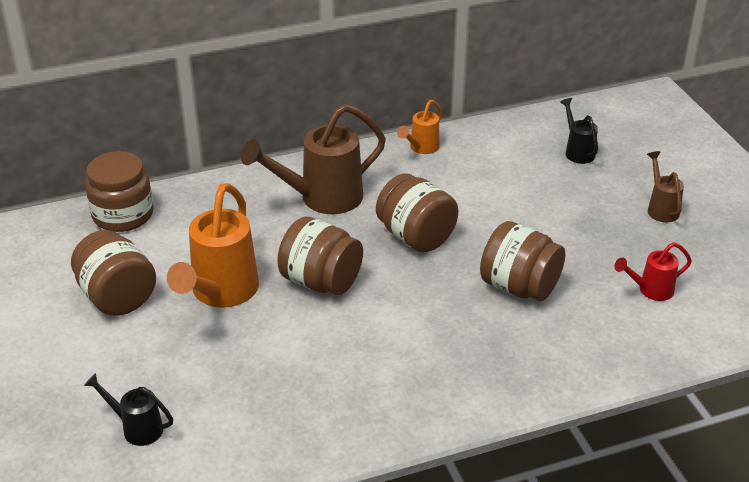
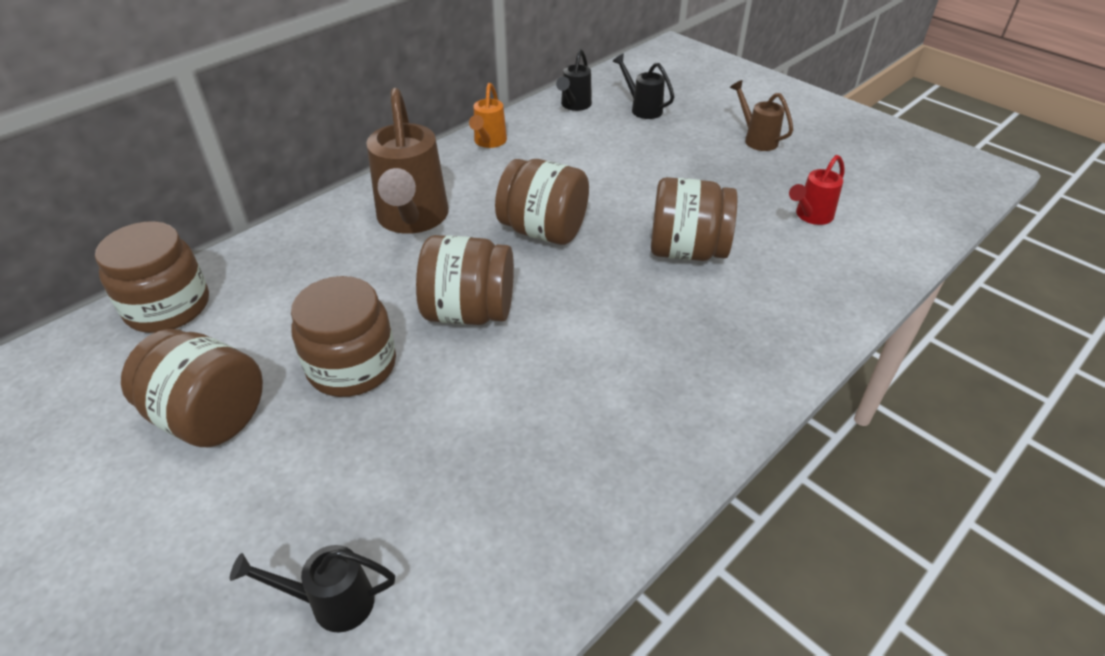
camera: 25 degrees left, 5 degrees up
(220, 294) = (352, 366): orange watering can -> brown jar
(321, 199) = (412, 220): brown watering can -> brown watering can turned 45 degrees counterclockwise
(517, 132) = (574, 106): none -> black watering can

